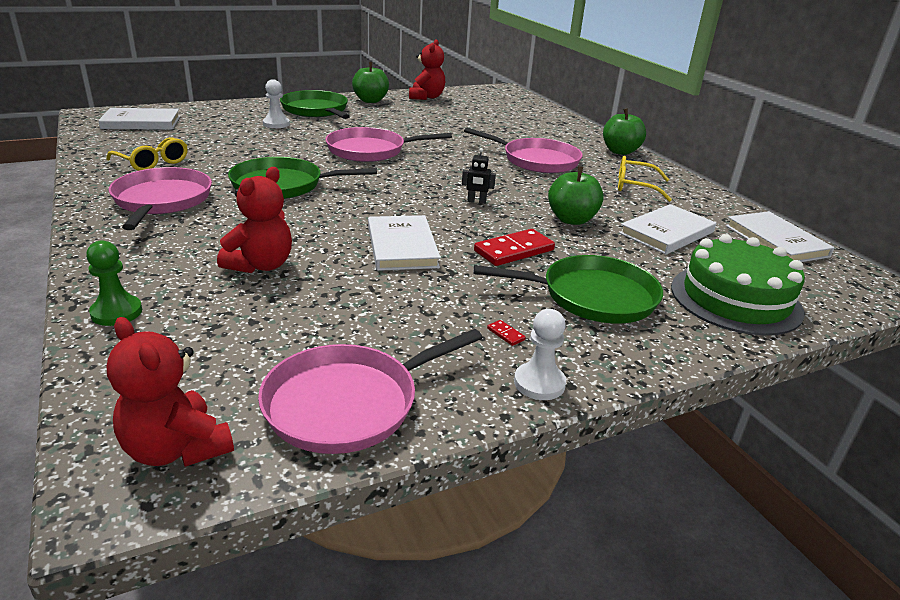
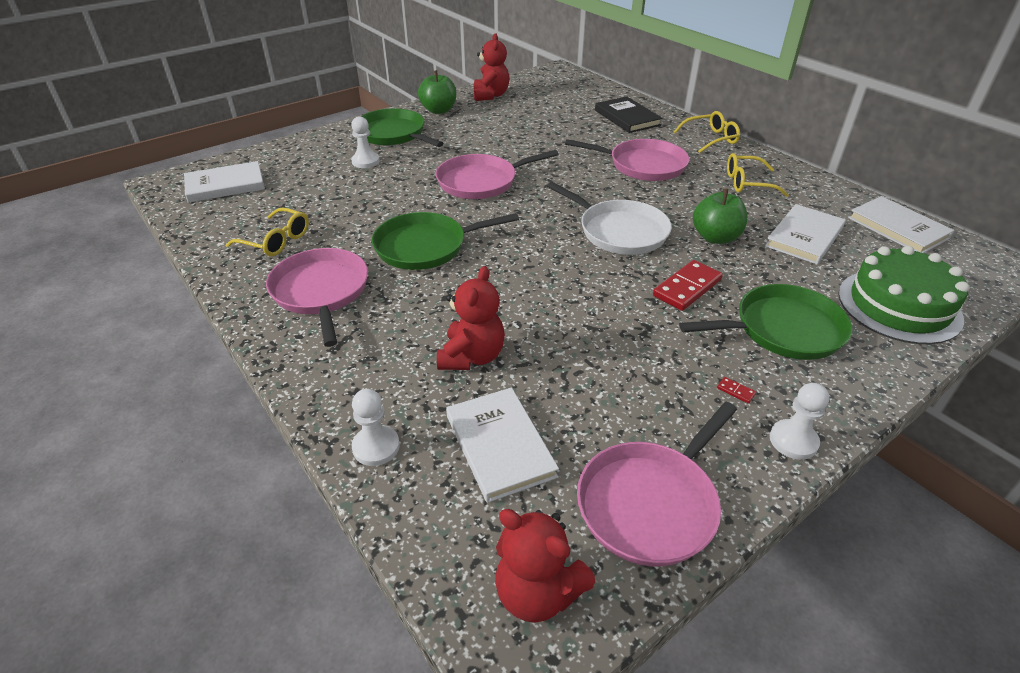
camera: 10 degrees left, 10 degrees up
(116, 312) = (376, 447): green pawn -> white pawn
(402, 246) = (585, 304): white book -> white book (500, 446)
(476, 201) = (619, 231): black robot -> white pan
(546, 127) = (627, 117): none -> black book
(620, 151) = (711, 139): green apple -> yellow glasses

